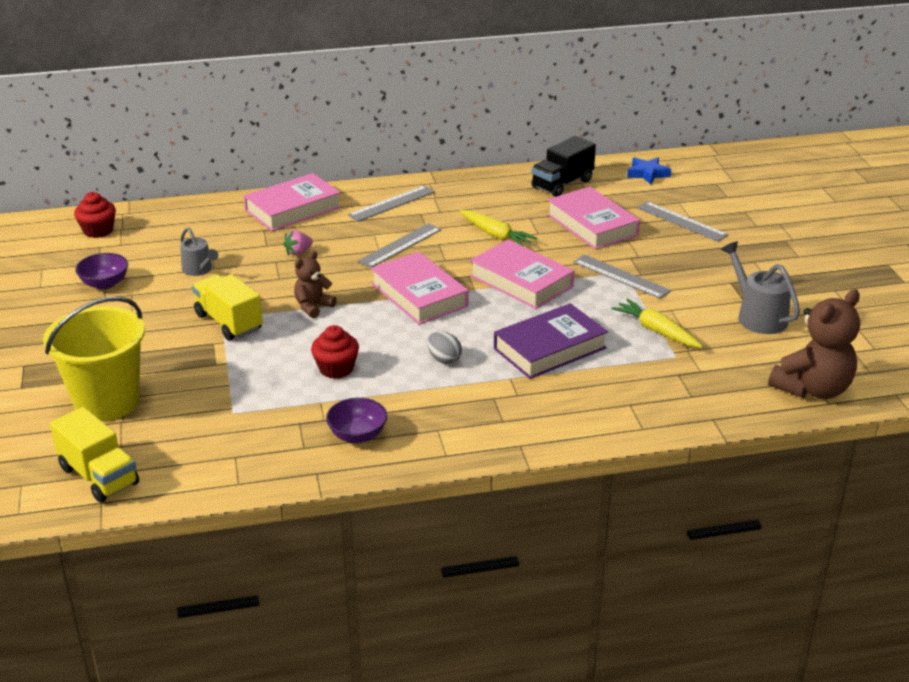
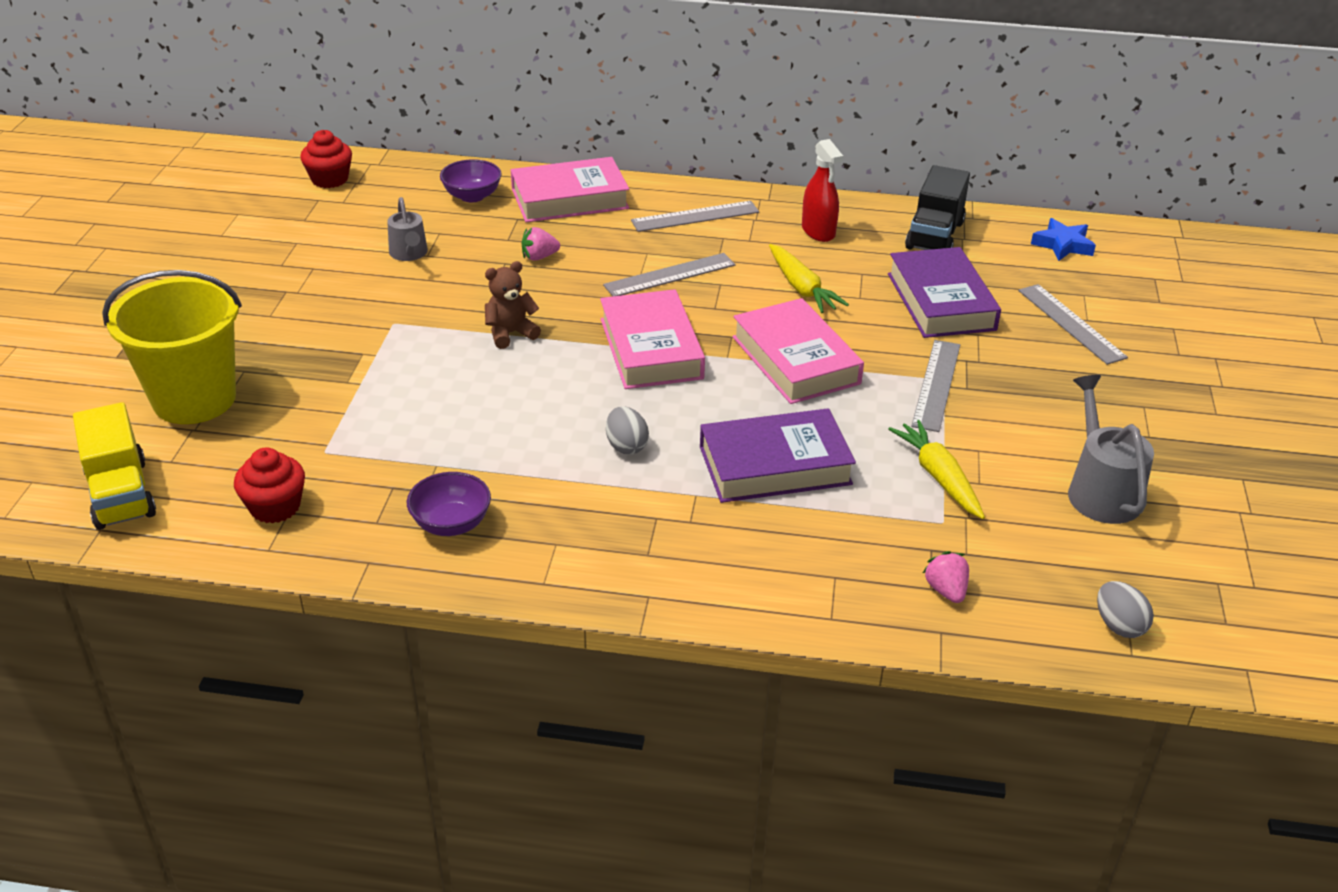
camera: 20 degrees right, 5 degrees up
(105, 284) = (292, 247): purple bowl -> purple bowl (472, 196)
(229, 322) = (398, 330): yellow truck -> none
(336, 369) = (484, 424): red cupcake -> red cupcake (275, 507)
(483, 196) = (818, 231): none -> red spray bottle
(562, 184) = (934, 235): black truck -> black truck turned 45 degrees counterclockwise
(592, 225) = (941, 301): pink book -> purple book
(621, 276) = (936, 385): grey ruler -> grey ruler turned 45 degrees clockwise
(701, 395) = (946, 590): none -> pink strawberry
(812, 389) = (1119, 625): brown teddy bear -> grey egg

